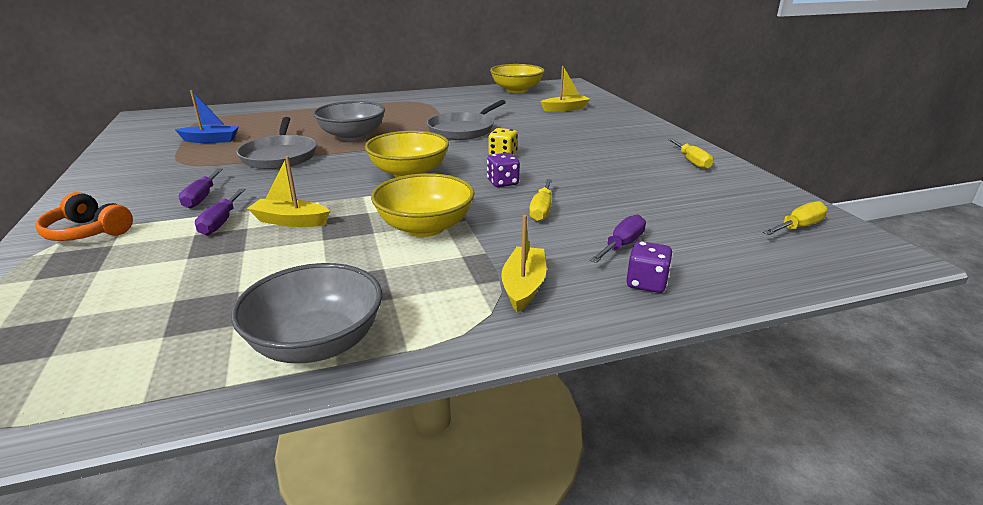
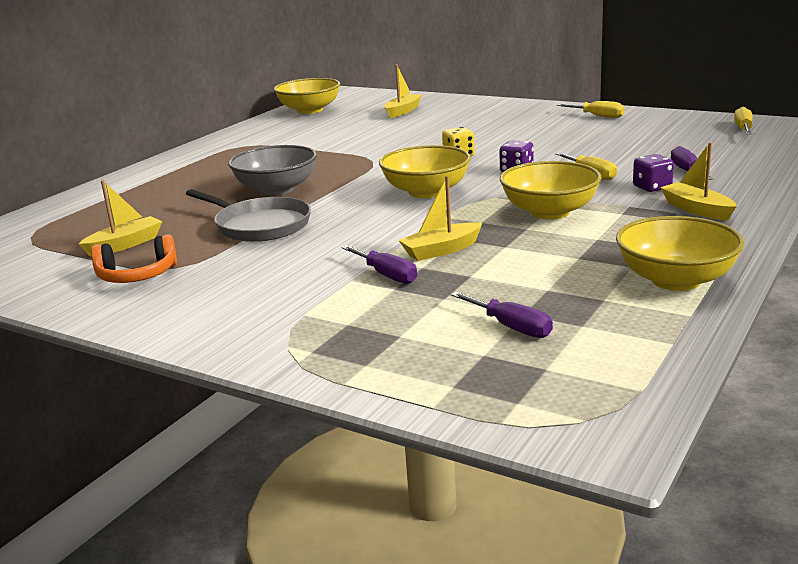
camera: 40 degrees left, 5 degrees down
(88, 232) = (287, 332): orange headphones -> orange headphones (137, 276)
(202, 198) = (303, 273): purple screwdriver -> purple screwdriver (511, 327)
(211, 140) = (125, 245): blue boat -> yellow boat
(317, 343) = (676, 280): grey bowl -> yellow bowl
(463, 130) = (366, 152): grey pan -> none
(646, 283) = (747, 181): purple dice -> purple dice (652, 187)

